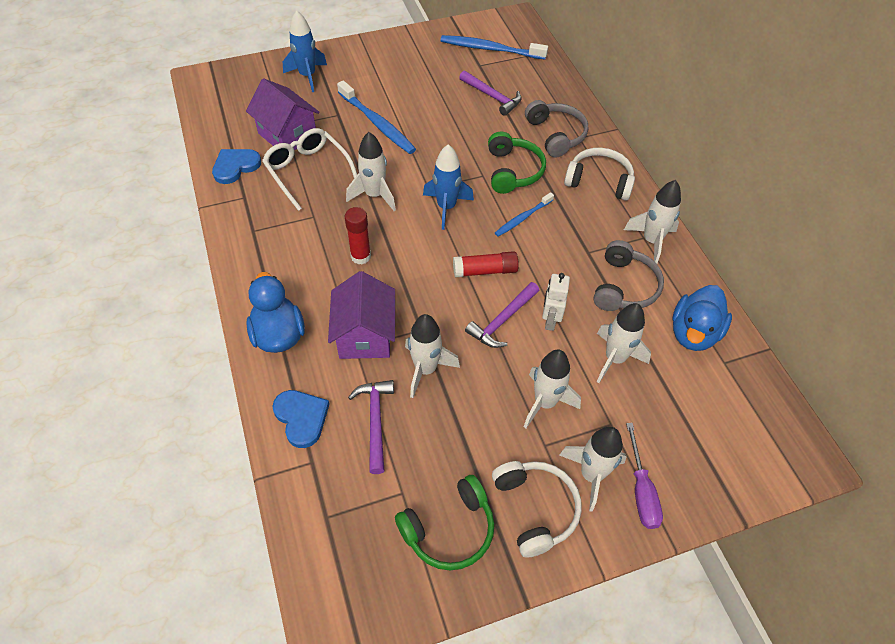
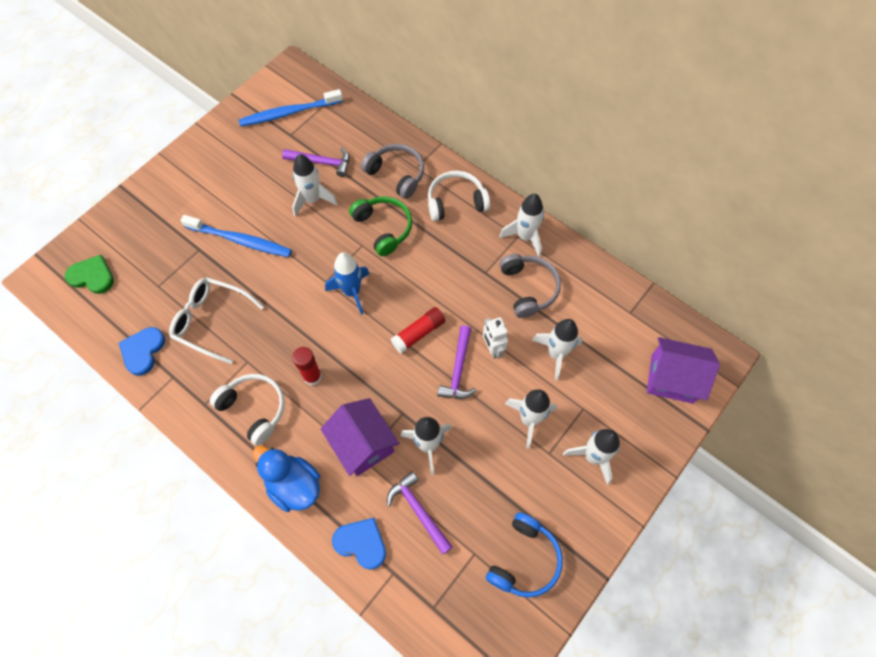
camera: 30 degrees left, 10 degrees up
(239, 95) = (92, 276): none -> green heart
(287, 135) = (168, 294): purple house -> purple house (672, 379)
(307, 76) = (143, 223): blue rocket -> none
(374, 195) = (285, 313): white rocket -> white rocket (313, 200)
(449, 529) = (524, 559): green headphones -> blue headphones
(522, 218) = (418, 269): blue toothbrush -> none
(535, 509) = (571, 506): white headphones -> white headphones (254, 409)
(641, 490) = (631, 447): purple screwdriver -> none
(693, 333) = (597, 300): blue duck -> none

